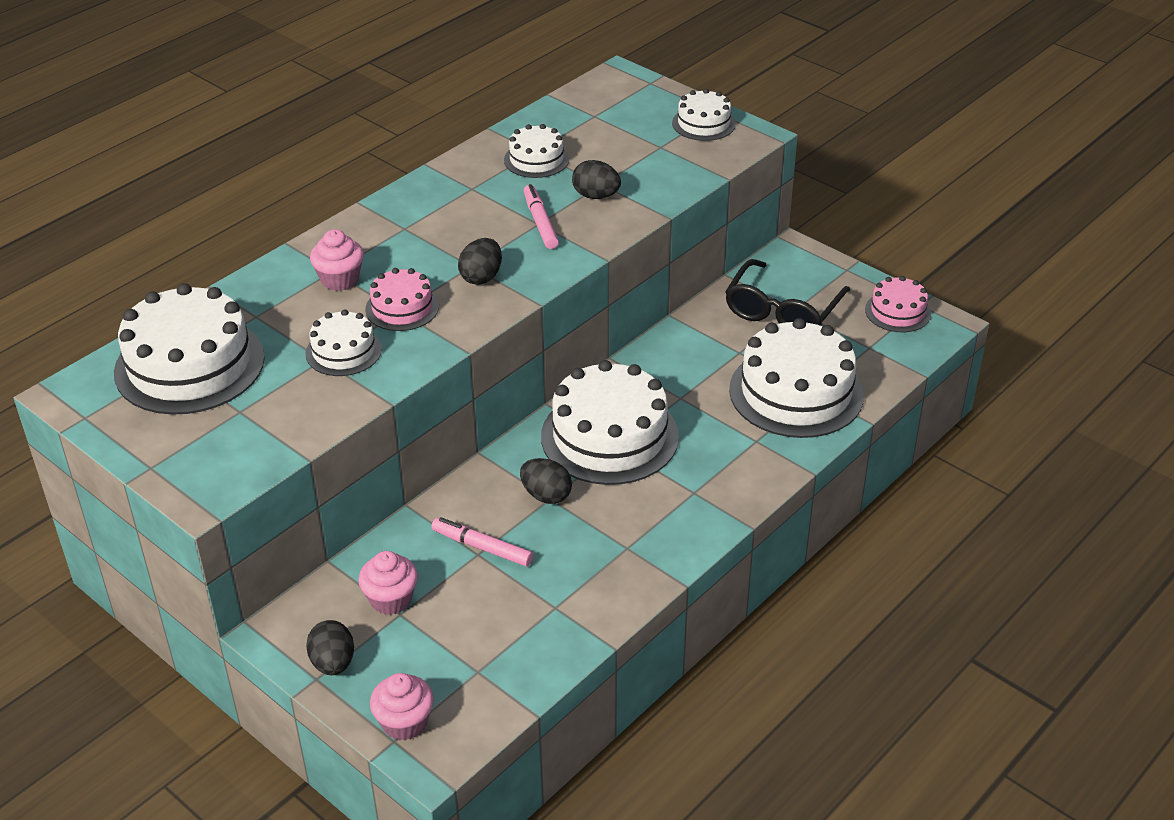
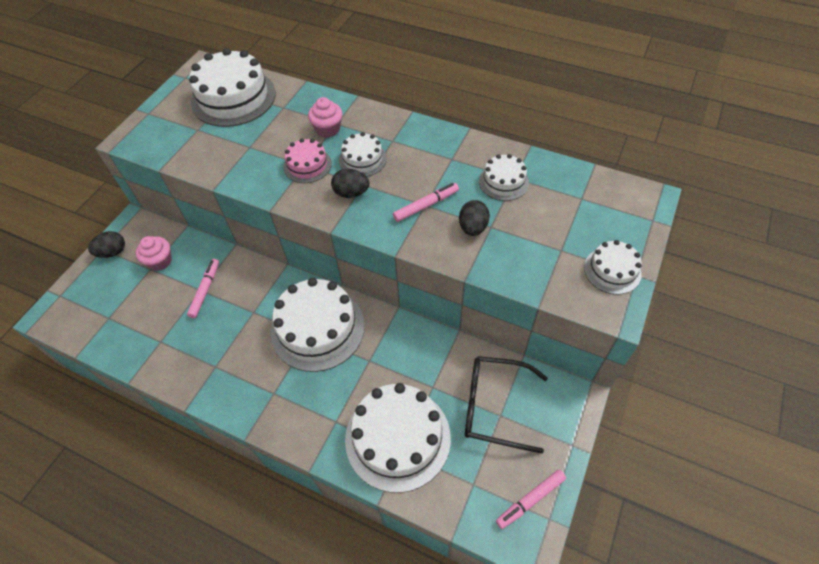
camera: 75 degrees right, 15 degrees up
(343, 351) = (258, 153): white cake -> white cake (362, 159)
(404, 723) = (71, 296): pink cupcake -> none
(546, 495) = (255, 309): black egg -> none
(897, 311) = (530, 500): pink cake -> pink marker

